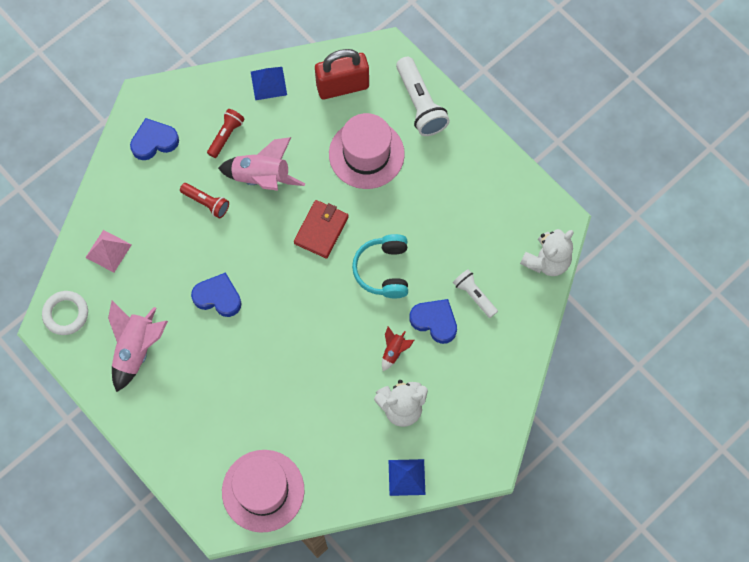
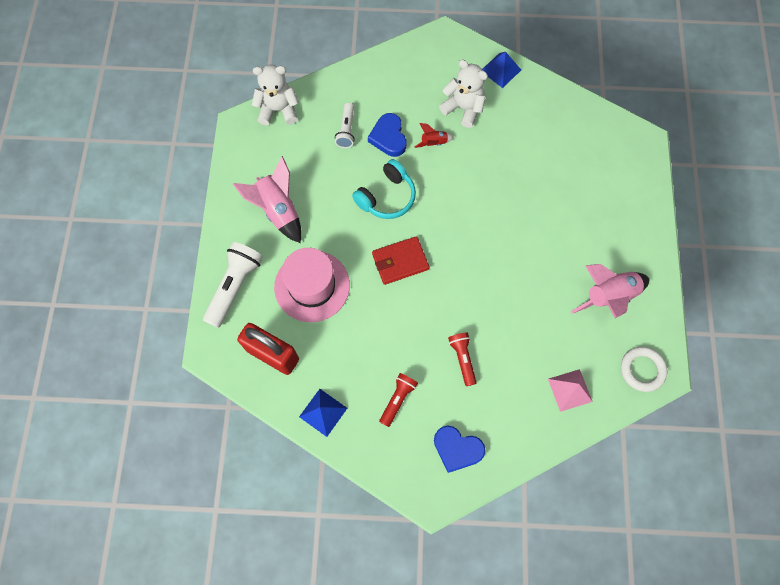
camera: 135 degrees left, 0 degrees up
(218, 297) = (517, 281): blue heart -> none
(226, 135) = (397, 399): red flashlight -> red flashlight turned 135 degrees clockwise
(262, 178) = (403, 339): pink rocket -> pink rocket (278, 210)
(263, 490) = (599, 136): pink hat -> none

